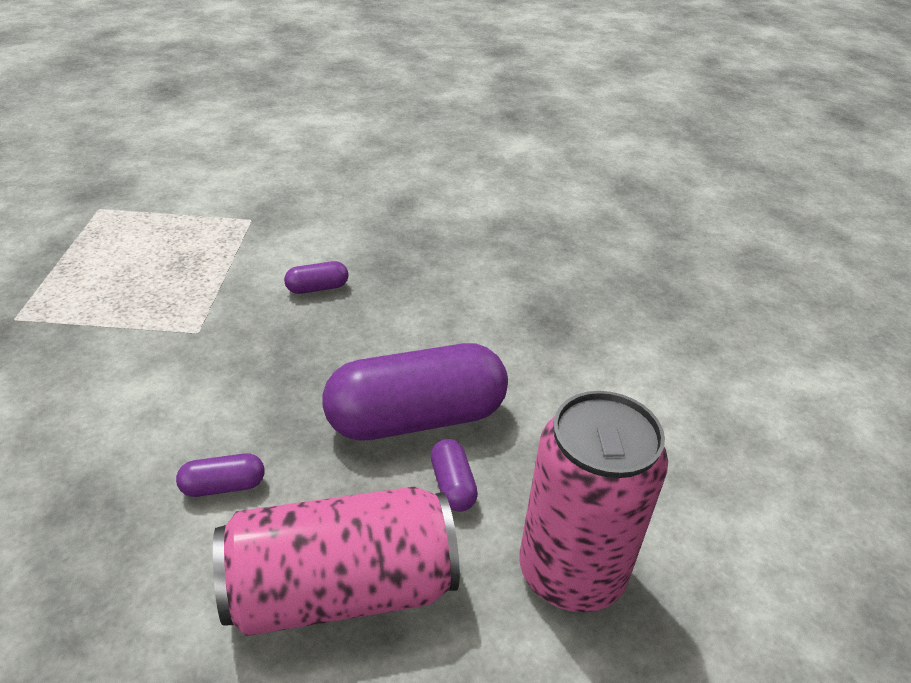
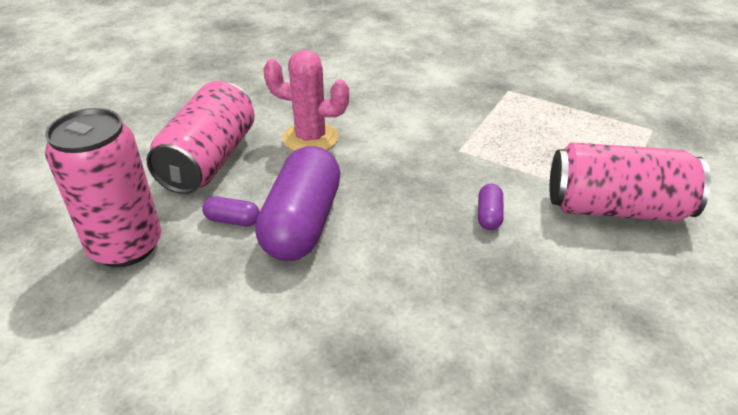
camera: 120 degrees right, 0 degrees up
(223, 486) = (310, 138): purple capsule -> pink cactus
(263, 220) = (616, 208): none -> pink can

